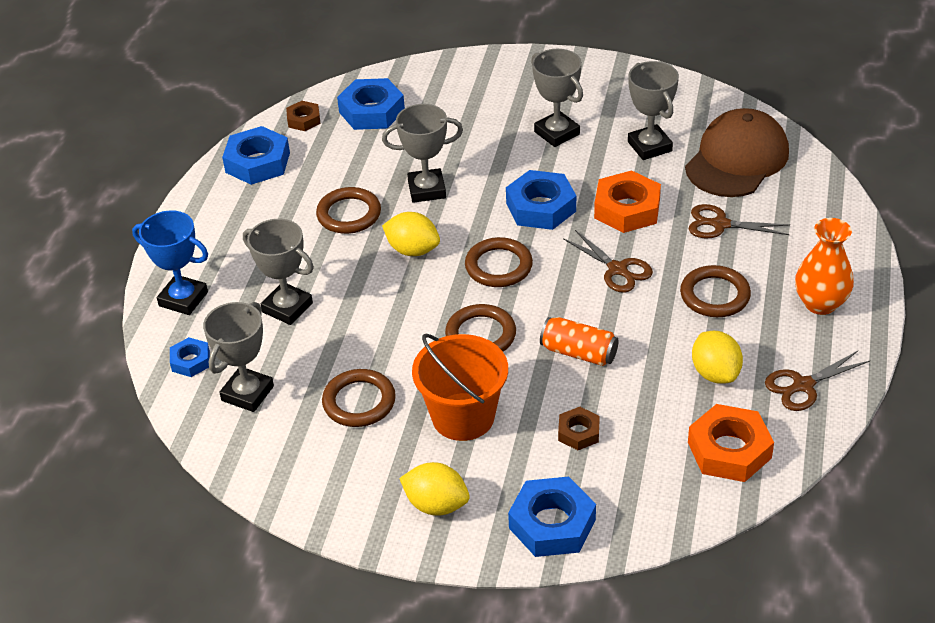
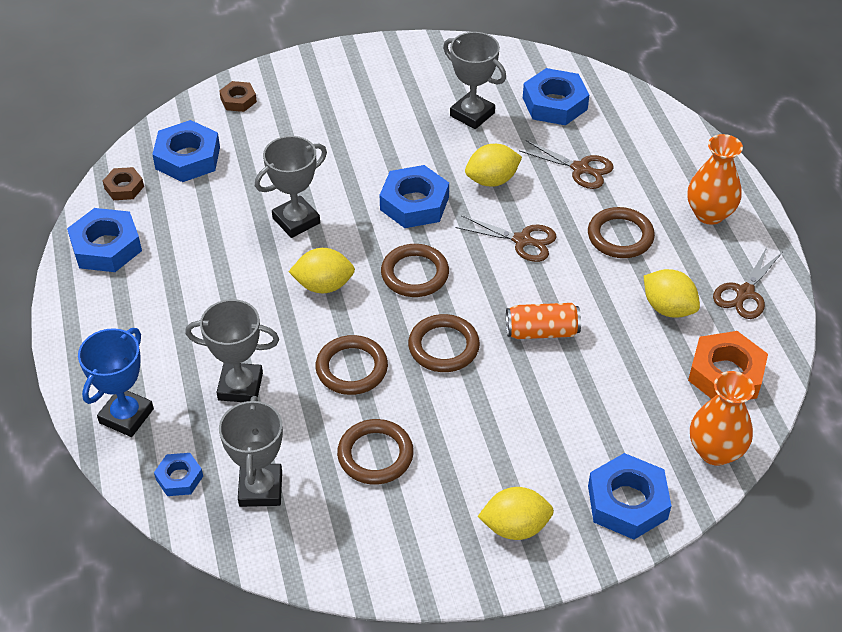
camera: 30 degrees left, 5 degrees up
(183, 299) = (126, 416): blue trophy -> blue trophy turned 60 degrees counterclockwise
(349, 214) = (237, 270): brown ring -> brown ring (351, 368)
(463, 417) = (481, 432): orange bucket -> none
(557, 133) = (380, 126): grey trophy -> none
(578, 432) = (592, 407): brown nut -> brown nut (238, 100)
(627, 209) = (492, 180): orange nut -> yellow lemon
(668, 512) = (715, 451): none -> orange vase
(720, 224) = (580, 169): brown scissors -> brown scissors turned 135 degrees counterclockwise
(737, 159) = (555, 103): brown cap -> blue nut

